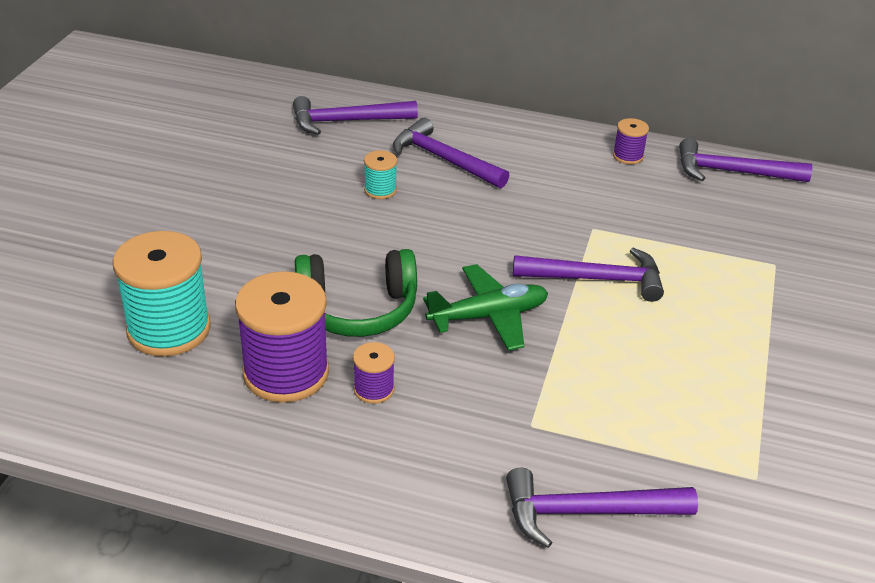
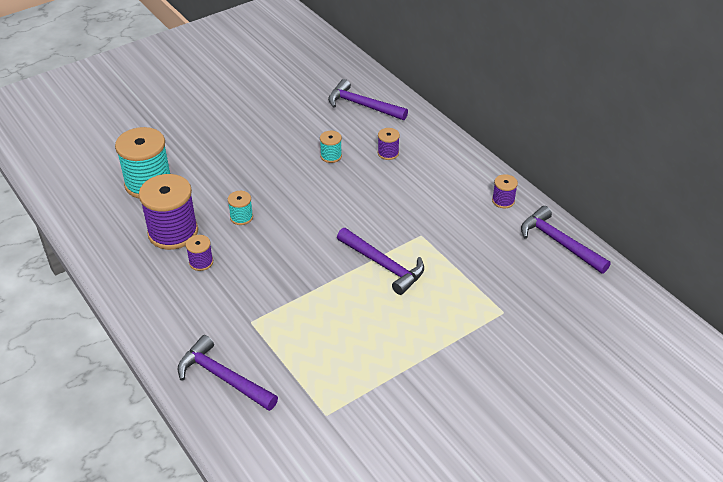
camera: 40 degrees right, 5 degrees up
(357, 309) = (241, 217): green headphones -> turquoise spool
(444, 159) = (388, 153): purple hammer -> purple spool
(488, 316) = (300, 255): green plane -> none

